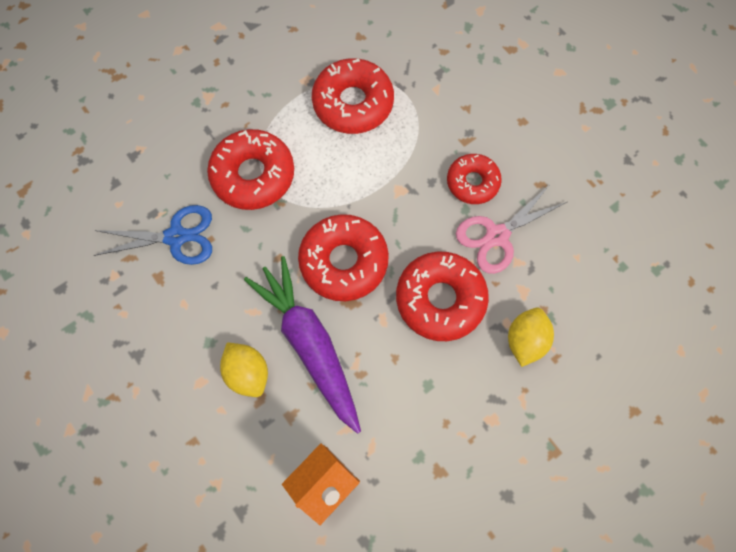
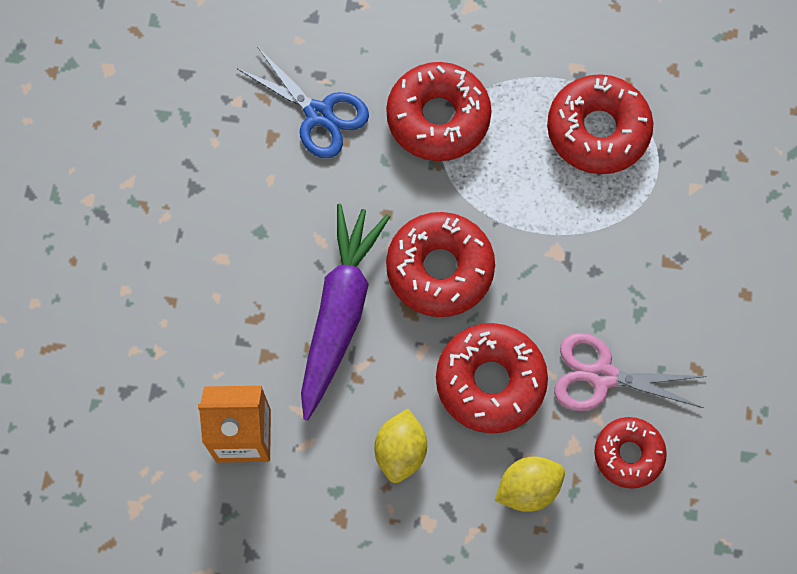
camera: 45 degrees right, 0 degrees up
(248, 373) = (267, 287): yellow lemon -> yellow lemon (400, 451)
(472, 182) = (632, 307): red donut -> red donut (628, 454)

